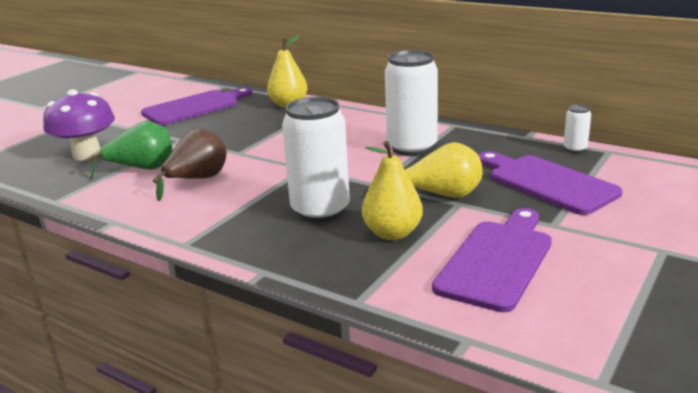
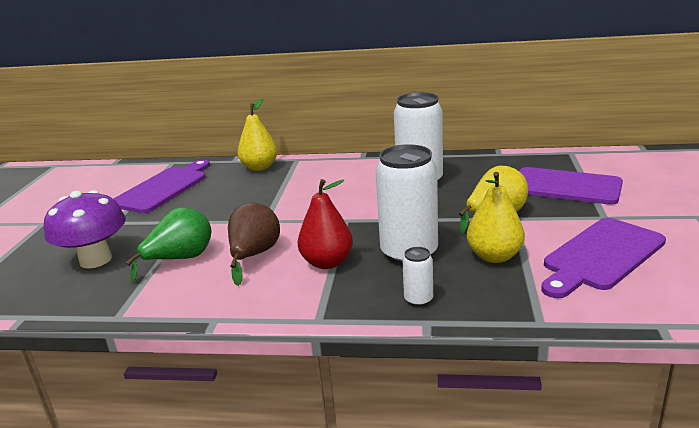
camera: 25 degrees left, 0 degrees up
(245, 200) = (327, 262): none -> red pear
(496, 261) = (601, 256): purple cutting board -> purple cutting board turned 135 degrees counterclockwise
(575, 149) = (545, 156): white can -> white can (418, 300)

